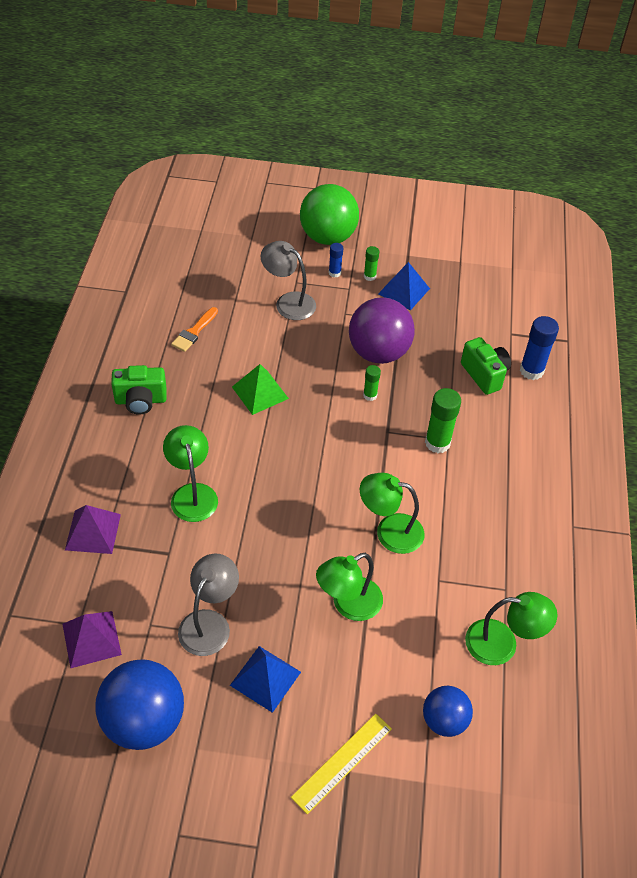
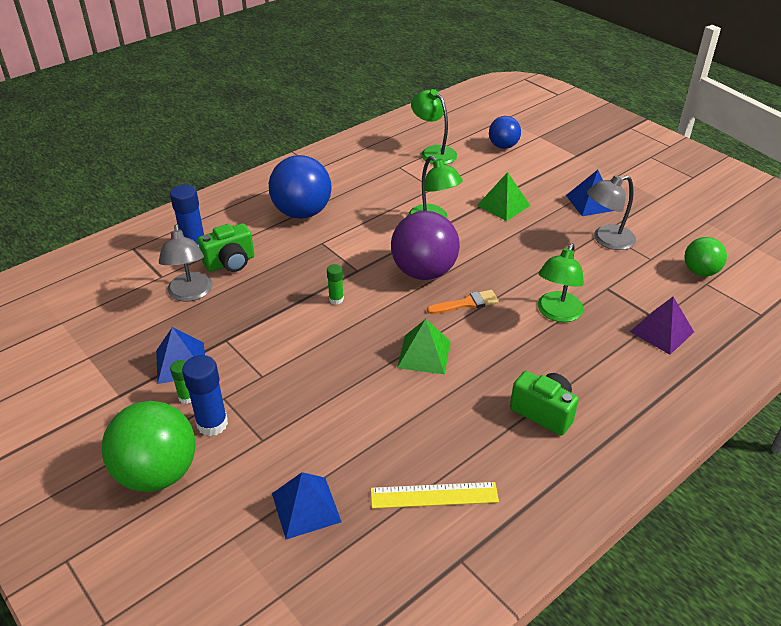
camera: 135 degrees left, 10 degrees down
(91, 639) = (700, 272): purple pyramid -> green ball
(144, 721) = (685, 221): blue ball -> blue ball (302, 212)
(194, 332) = (427, 451): orange brush -> orange brush (467, 303)
(231, 267) = (306, 507): none -> blue pyramid
(288, 302) = (298, 422): grey lamp -> grey lamp (190, 294)
(334, 273) = (212, 424): blue glue stick -> blue glue stick, size x1.78
(342, 762) = (576, 158): yellow ruler -> yellow ruler (434, 495)
(348, 604) = (503, 205): green lamp -> green pyramid
(378, 352) = (283, 325): purple ball -> purple ball (424, 272)
(437, 443) = (332, 245): green glue stick -> none
(484, 375) = (230, 263): green camera -> green camera turned 135 degrees counterclockwise

